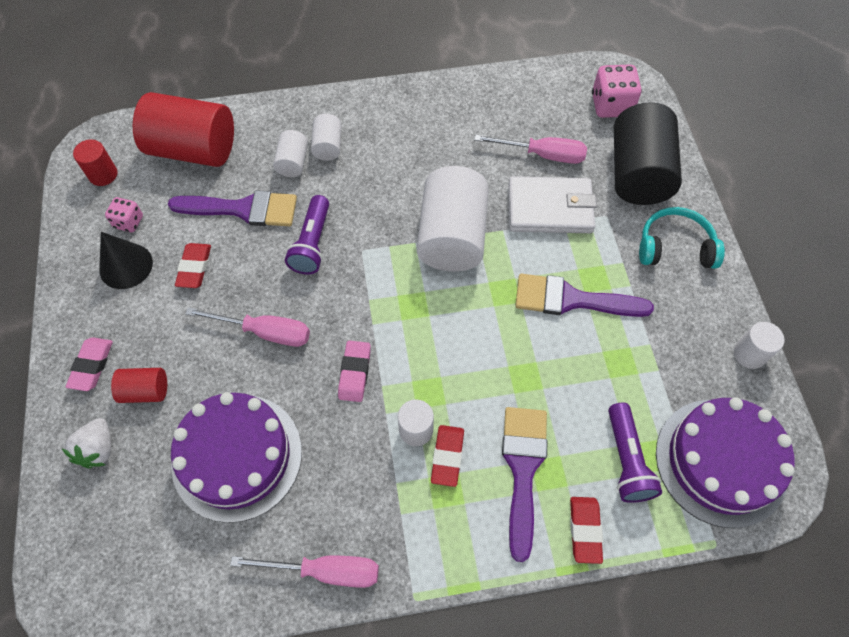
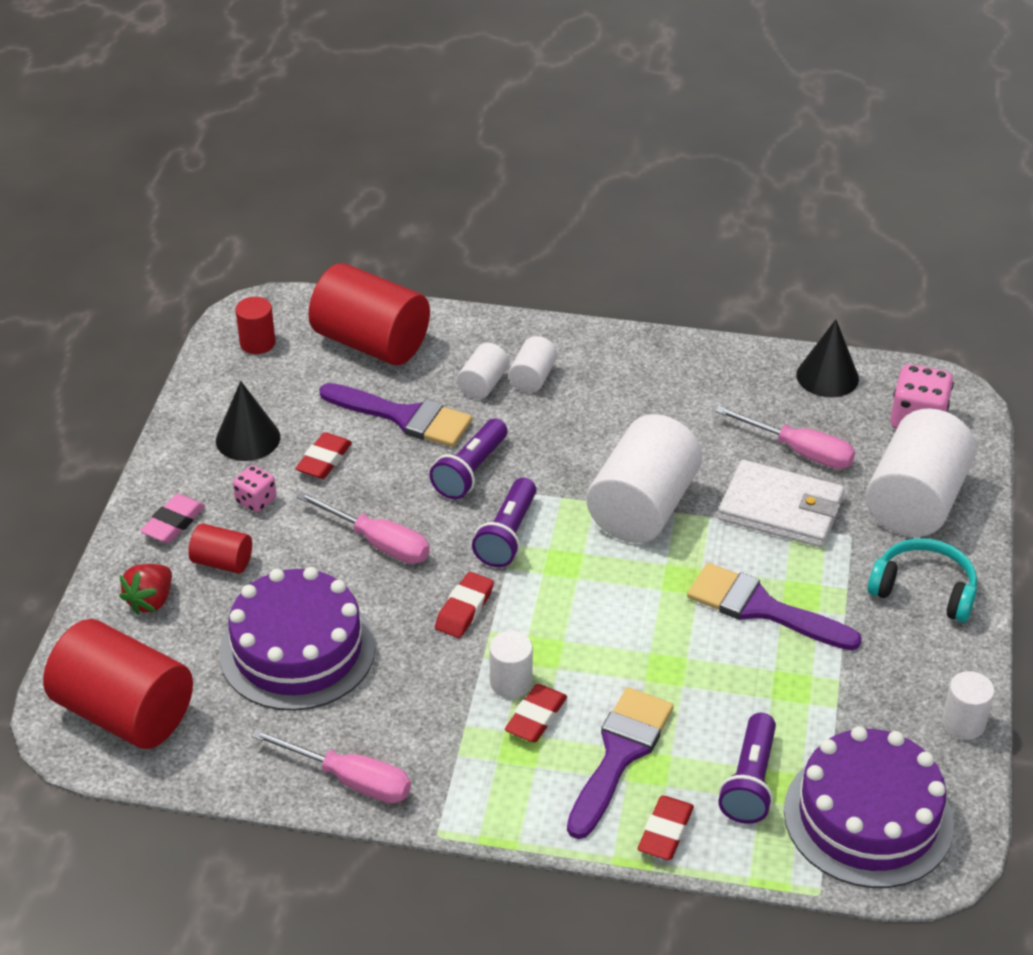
camera: 20 degrees right, 20 degrees down
(98, 449) = (151, 601): white strawberry -> red strawberry
(113, 570) = (124, 712): none -> red cylinder
(129, 222) = (268, 397): pink dice -> pink dice (256, 500)
(354, 373) = (464, 609): pink eraser -> red eraser
(362, 293) = (507, 535): none -> purple flashlight
(536, 86) = (827, 376): none -> black cone
(638, 173) = (915, 501): black cylinder -> white cylinder

